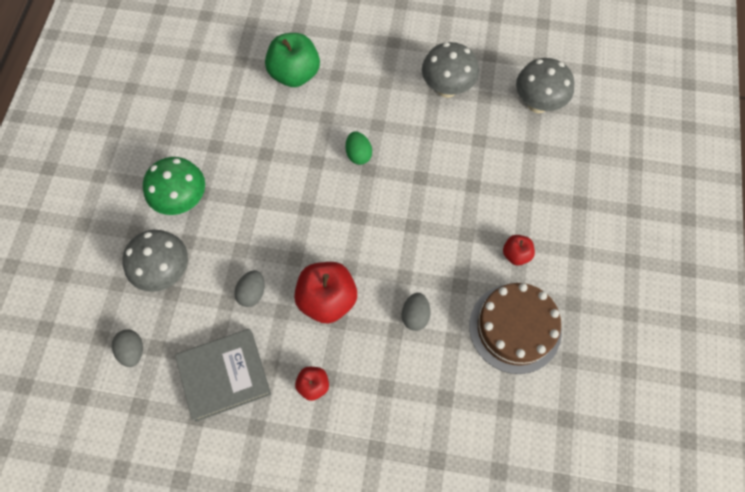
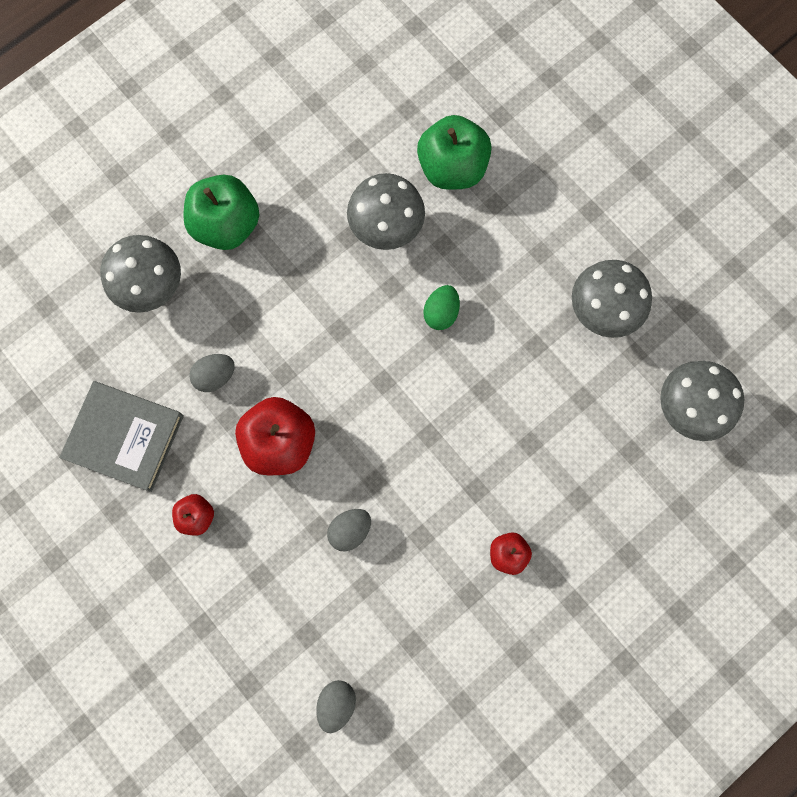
camera: 40 degrees right, 10 degrees up
(132, 351) = (64, 343): grey egg -> grey egg (336, 703)
(183, 201) = (227, 225): green mushroom -> green apple
(285, 133) = (386, 229): none -> grey mushroom
(515, 328) = (437, 626): brown cake -> none

